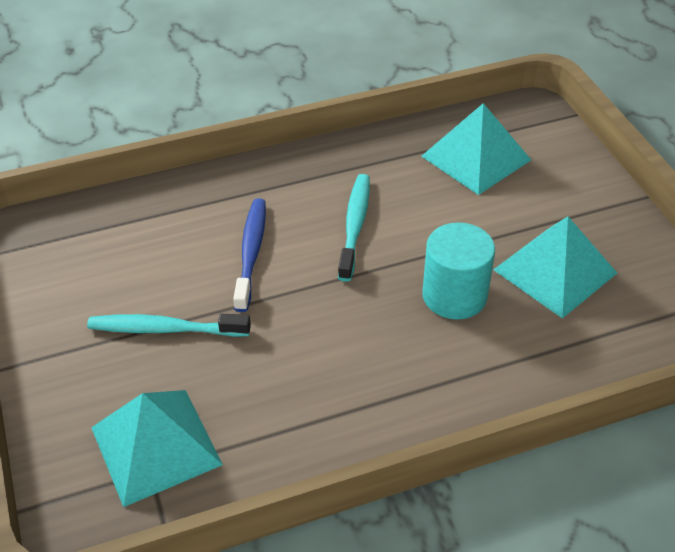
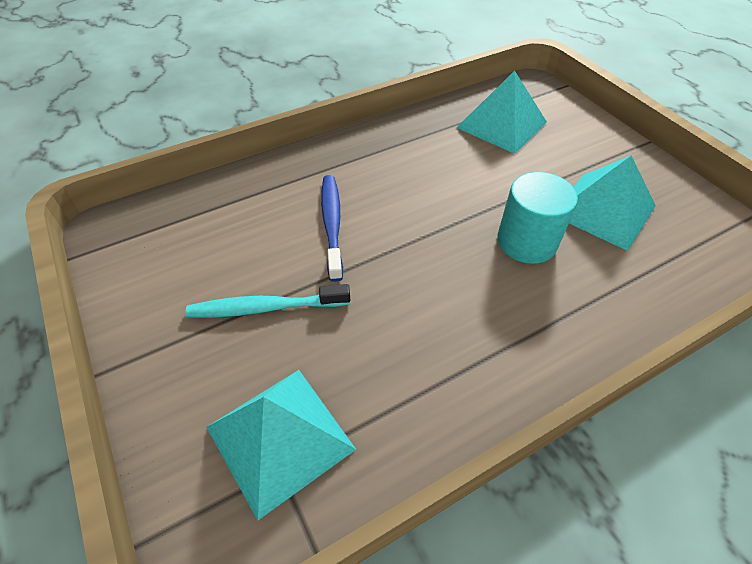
camera: 10 degrees left, 5 degrees up
(354, 226) = (418, 190): turquoise toothbrush -> none

